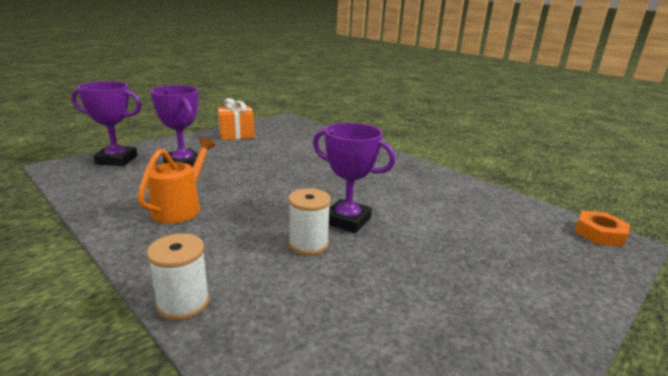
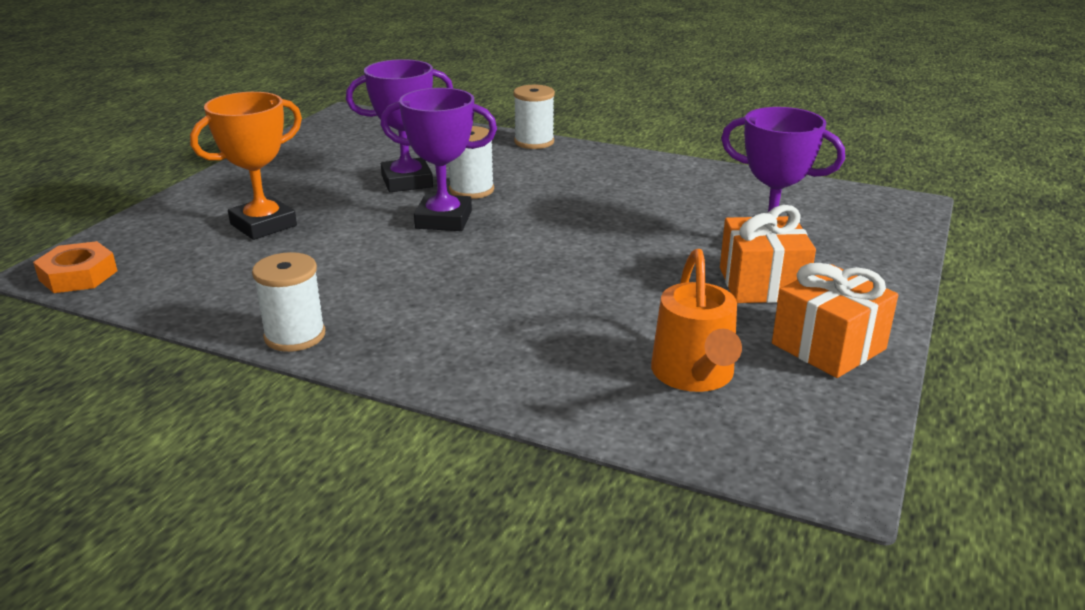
camera: 160 degrees right, 5 degrees up
(117, 160) = (869, 229): purple trophy -> purple trophy (407, 181)
(181, 207) = (653, 193): orange watering can -> orange watering can (695, 376)
(220, 152) = (762, 284): none -> orange gift
(445, 176) = (295, 336): none -> white spool
(486, 248) = (263, 225): none -> orange trophy

